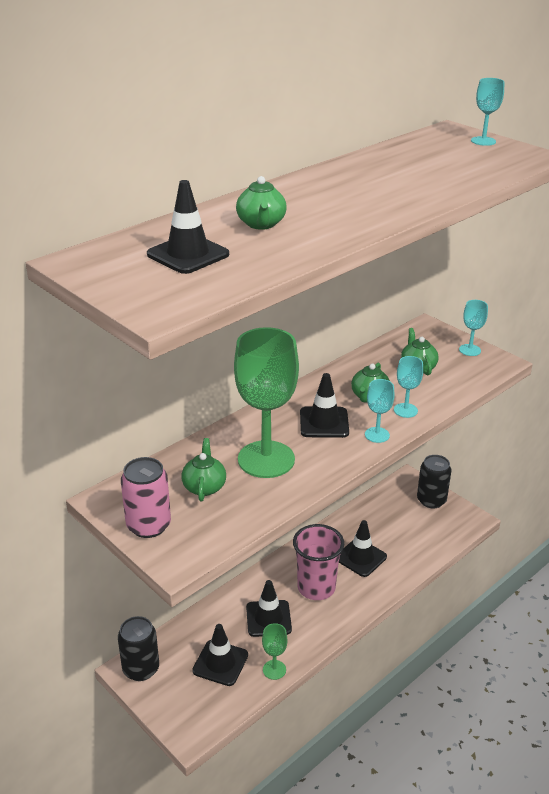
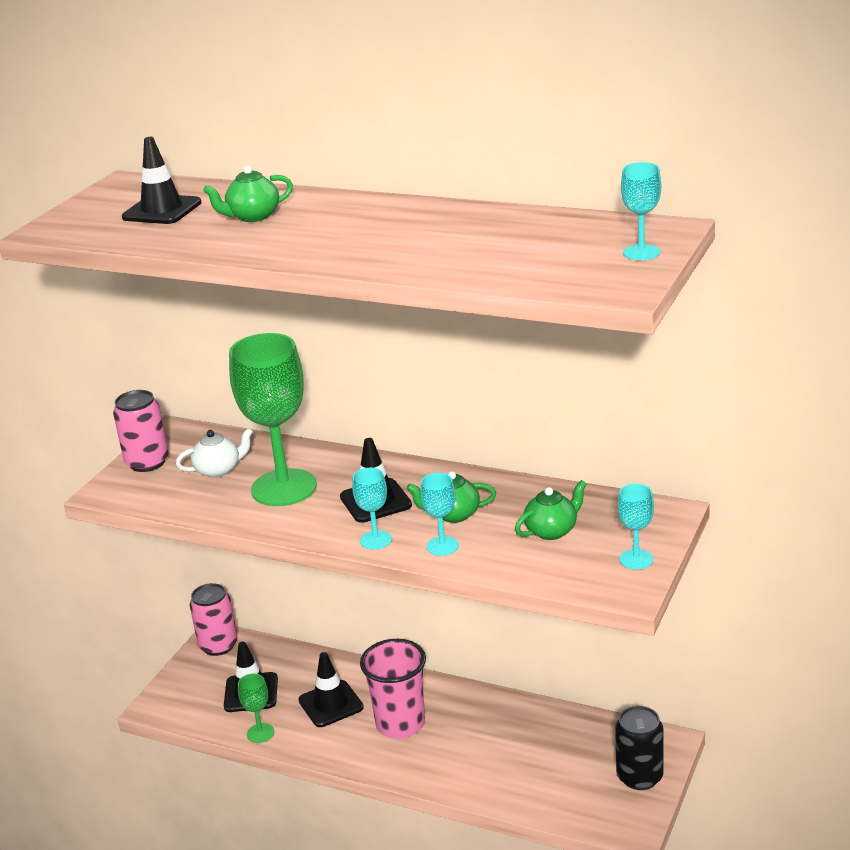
camera: 70 degrees right, 5 degrees down
(141, 669) = (218, 645): black can -> pink can
(204, 487) = (219, 470): green teapot -> white teapot
(361, 557) = (476, 744): black traffic cone -> none

